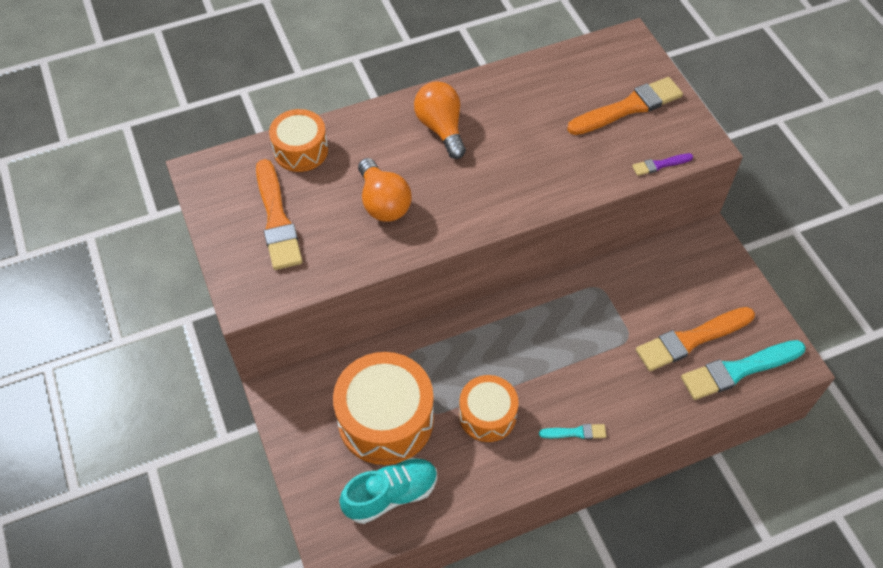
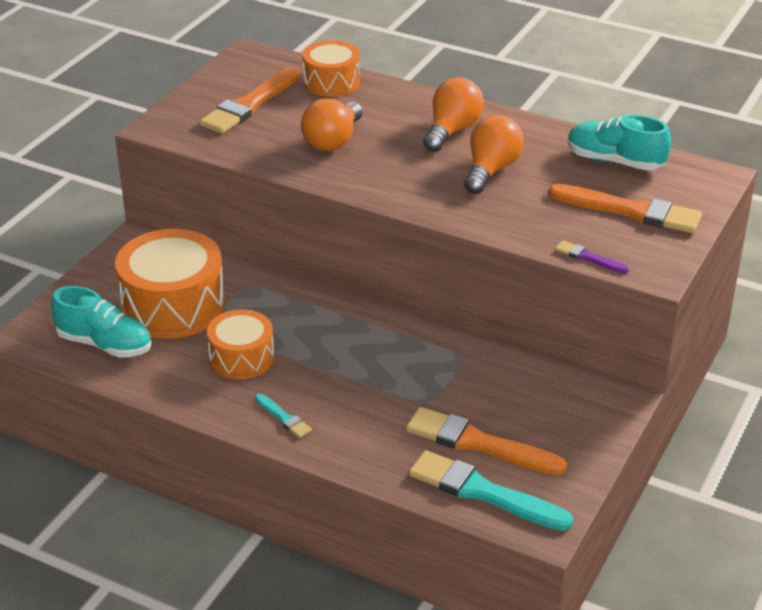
camera: 50 degrees right, 20 degrees down
(512, 142) = (491, 170): none -> orange light bulb
(565, 74) = (615, 161): none -> turquoise shoe

